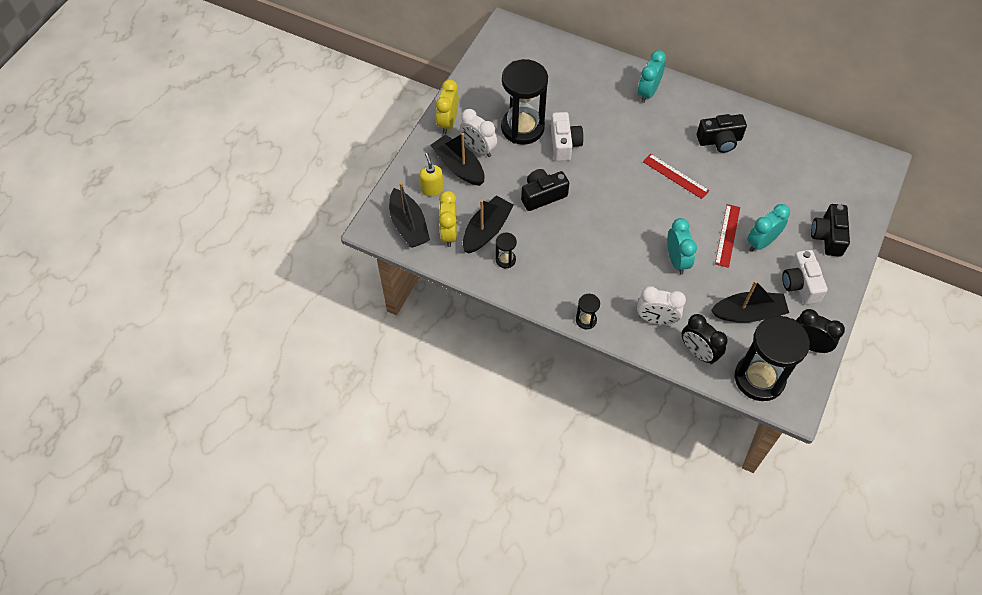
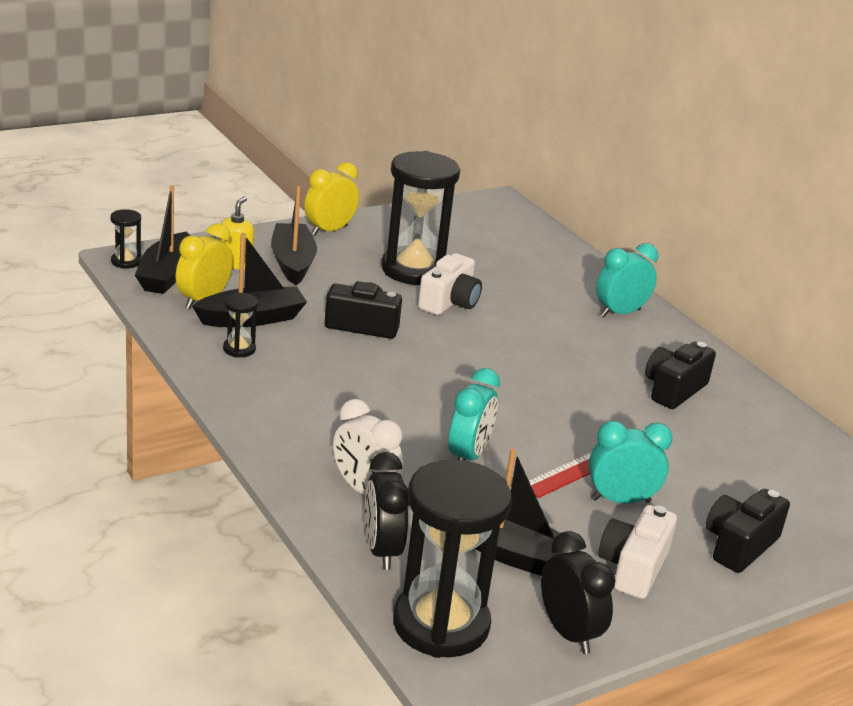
camera: 30 degrees right, 30 degrees down
(478, 149) = (336, 261): white clock -> none
(586, 320) = (266, 443): black hourglass -> black hourglass (126, 262)
(675, 176) = (567, 389): red ruler -> none
(719, 140) = (673, 390): black camera -> black camera turned 105 degrees clockwise

